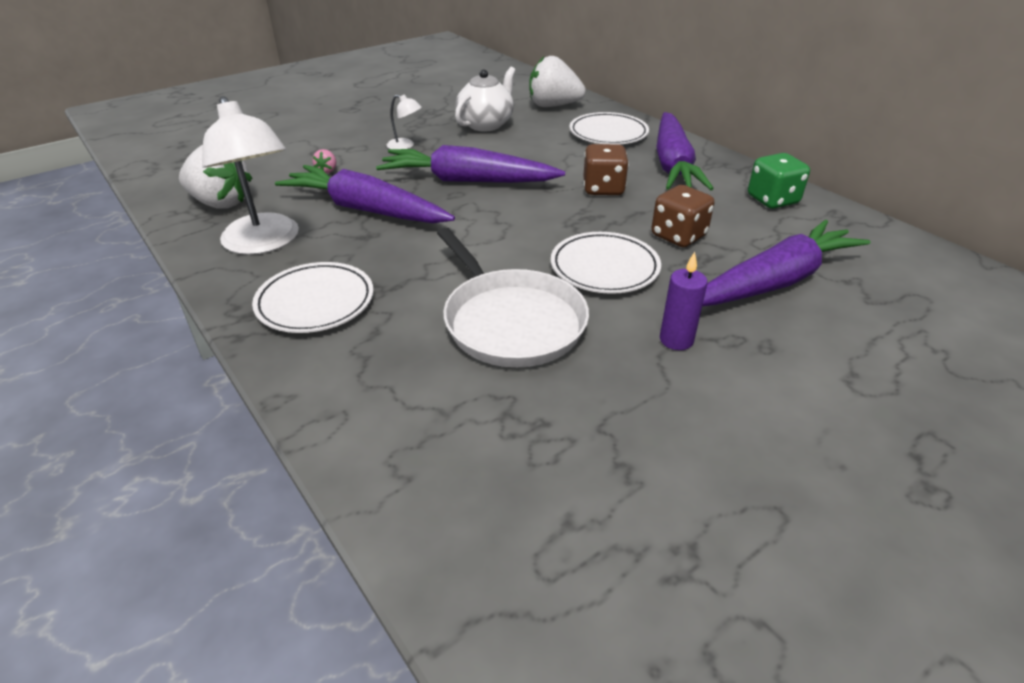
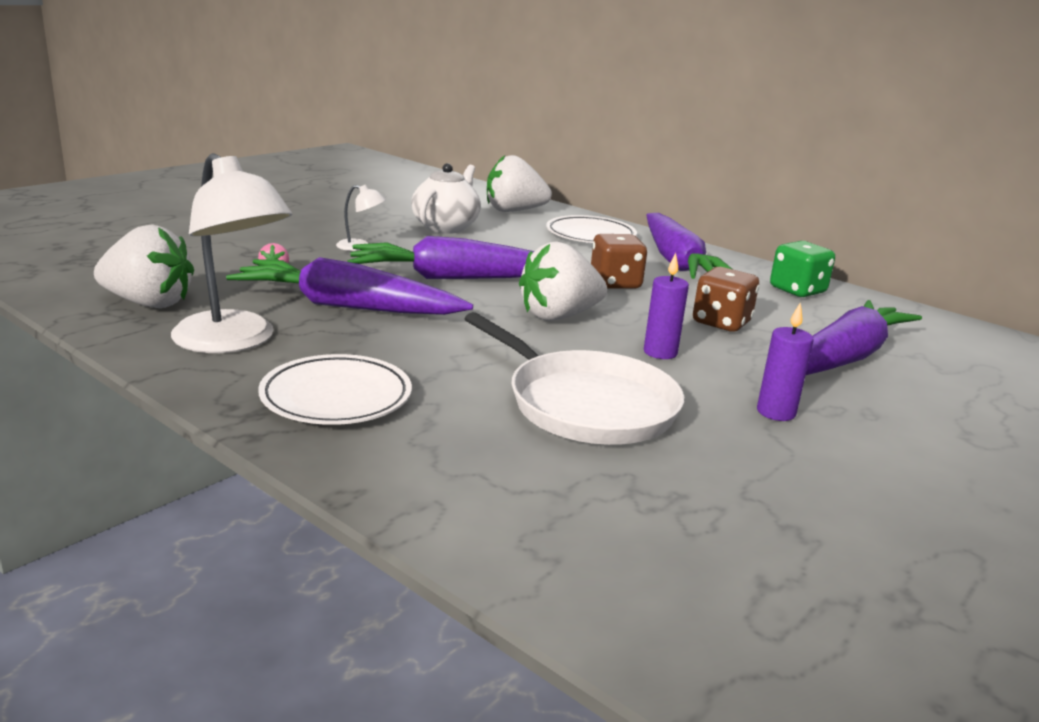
camera: 15 degrees left, 15 degrees down
(535, 224) = (558, 316): none -> white strawberry
(604, 268) = (660, 352): white plate -> purple candle

